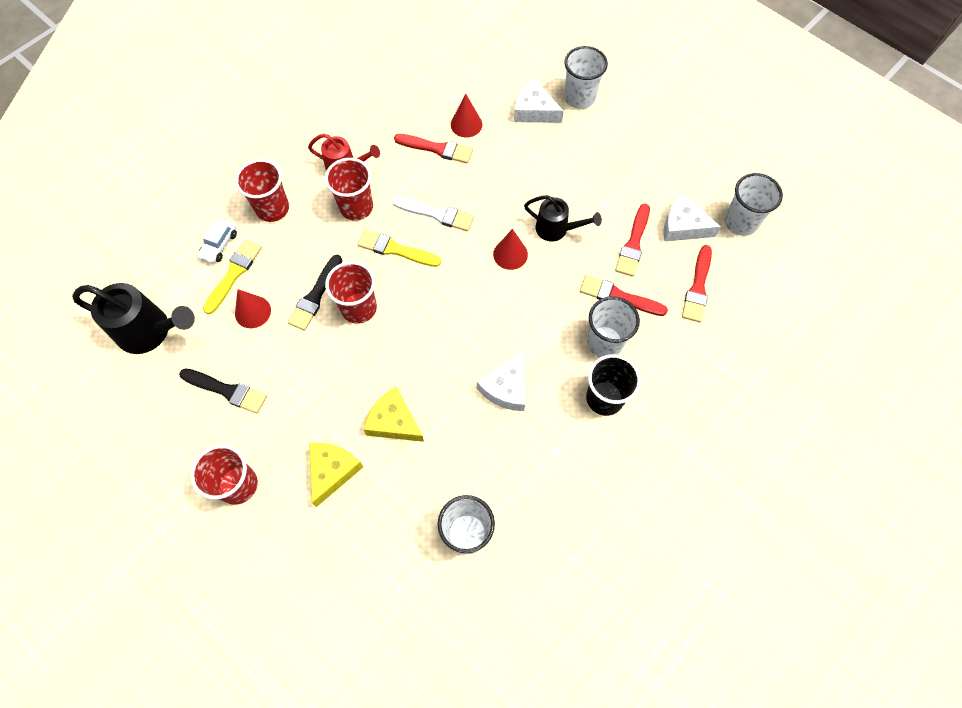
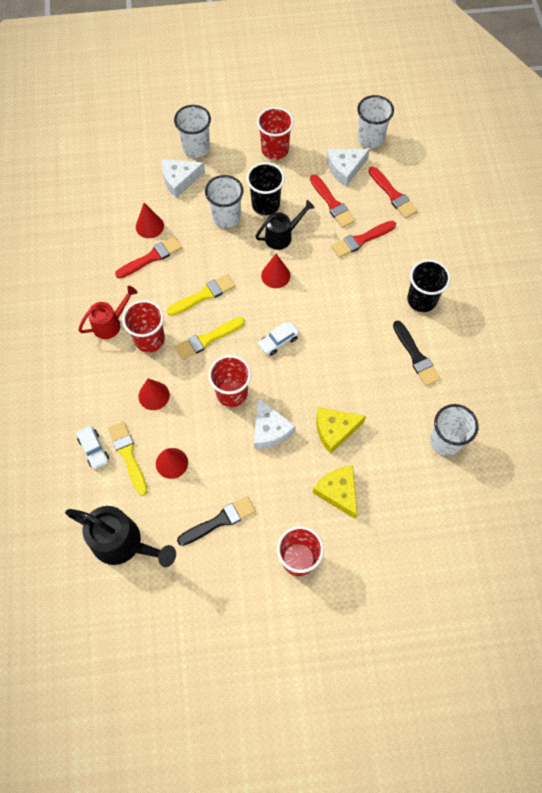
camera: 50 degrees left, 0 degrees up
(150, 331) = (123, 543): black watering can -> black watering can turned 60 degrees clockwise
(272, 208) = (97, 393): red cup -> red cup (275, 150)
(305, 250) = (154, 395): none -> red cone
(315, 296) = (196, 413): black brush -> black brush (416, 356)
(436, 214) = (204, 295): white brush -> yellow brush
(444, 307) = (278, 341): none -> white car
(506, 388) = (368, 348): white cheese -> white cheese (270, 430)
(576, 192) = (265, 204): none -> black cup
(604, 342) = (385, 271): white cup -> white cup (226, 217)

